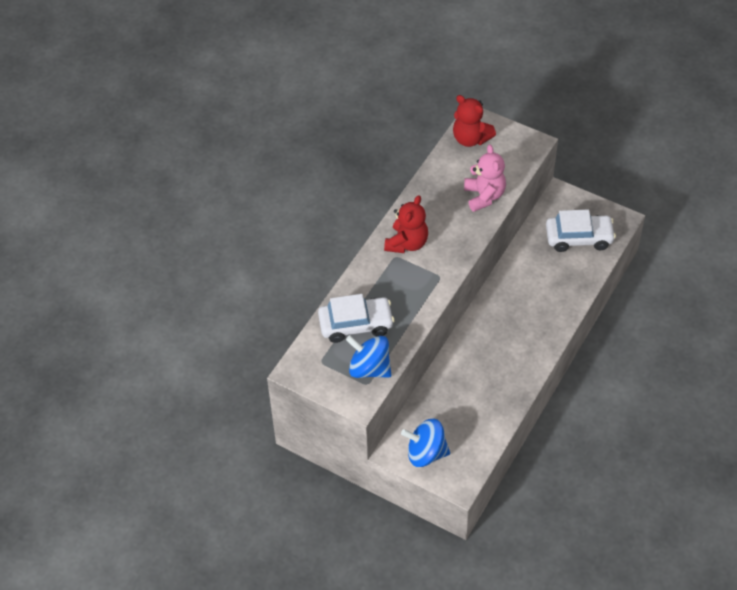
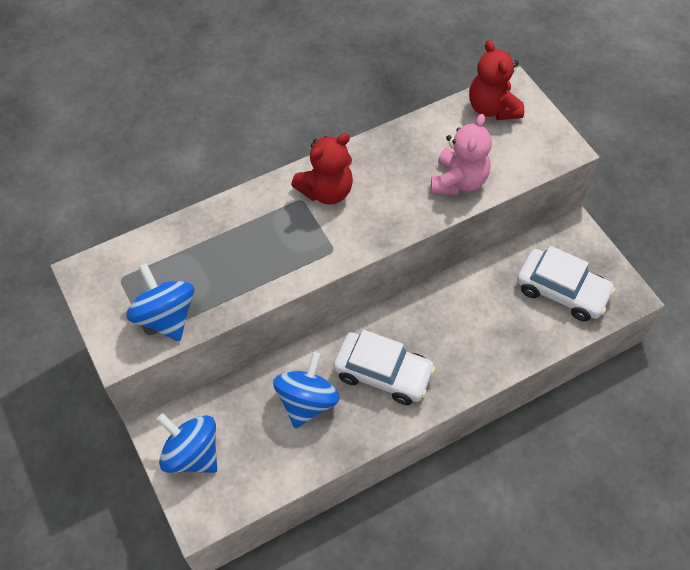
camera: 30 degrees right, 5 degrees up
(356, 324) = (194, 255): white car -> white car (383, 373)
(472, 385) = (307, 401): none -> blue spinning top

